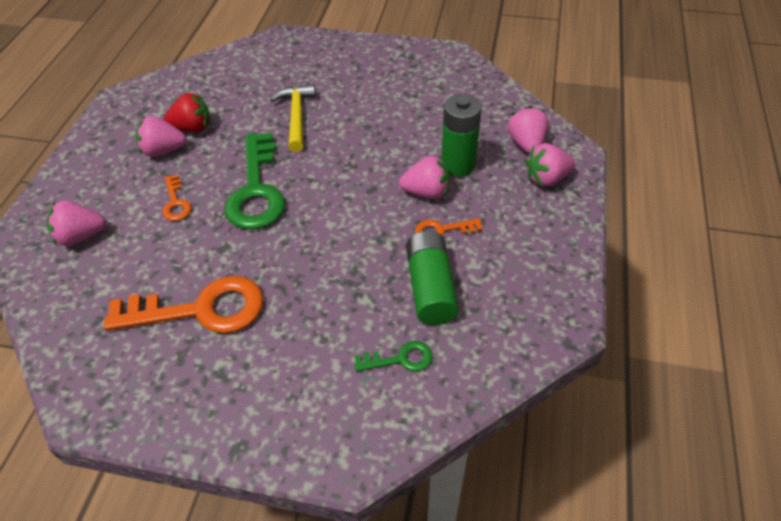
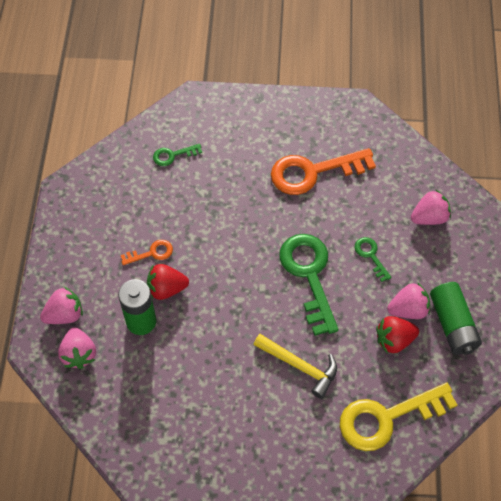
camera: 170 degrees right, 10 degrees up
(176, 203) = (370, 255): orange key -> green key
(230, 77) = (386, 418): none -> yellow key
(296, 117) = (300, 366): yellow hammer -> yellow hammer turned 45 degrees counterclockwise
(426, 192) = (166, 289): pink strawberry -> red strawberry
(430, 287) = (157, 205): green battery -> green battery (452, 324)

